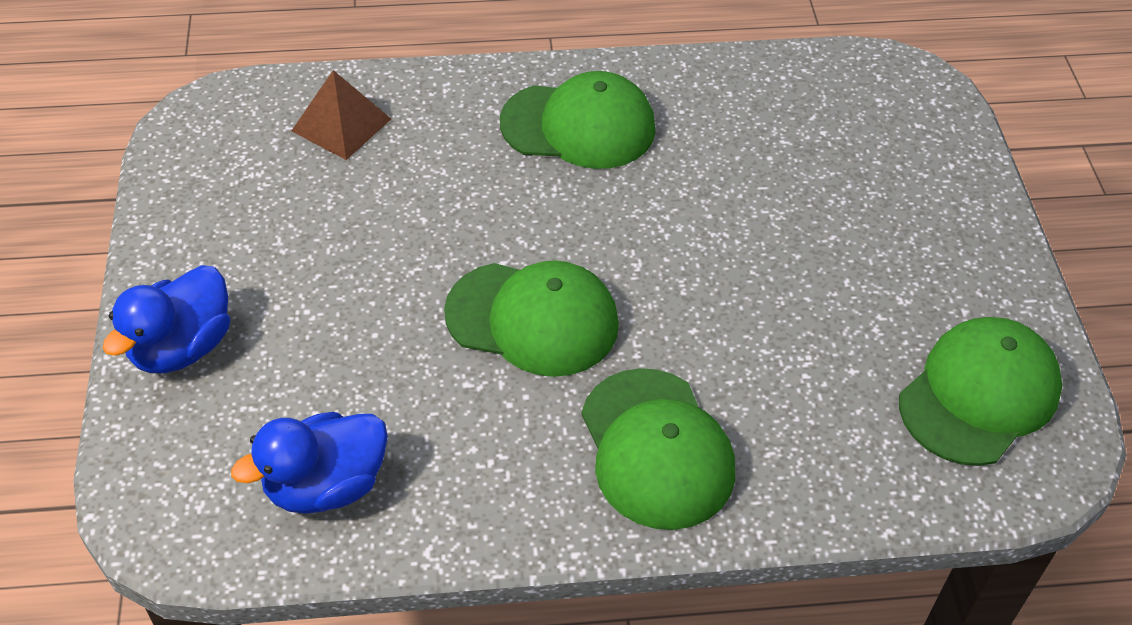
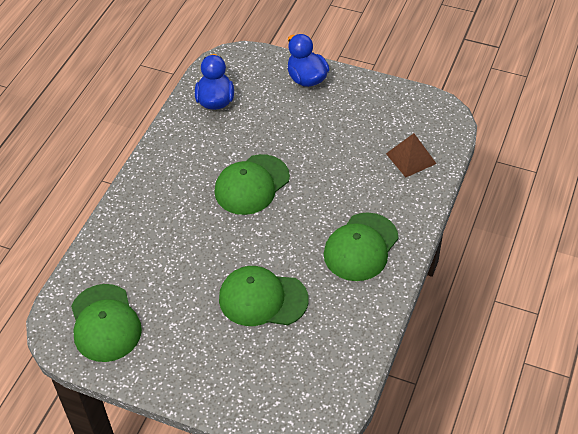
camera: 120 degrees right, 0 degrees up
(656, 449) = (162, 198): green cap -> green cap (262, 299)

